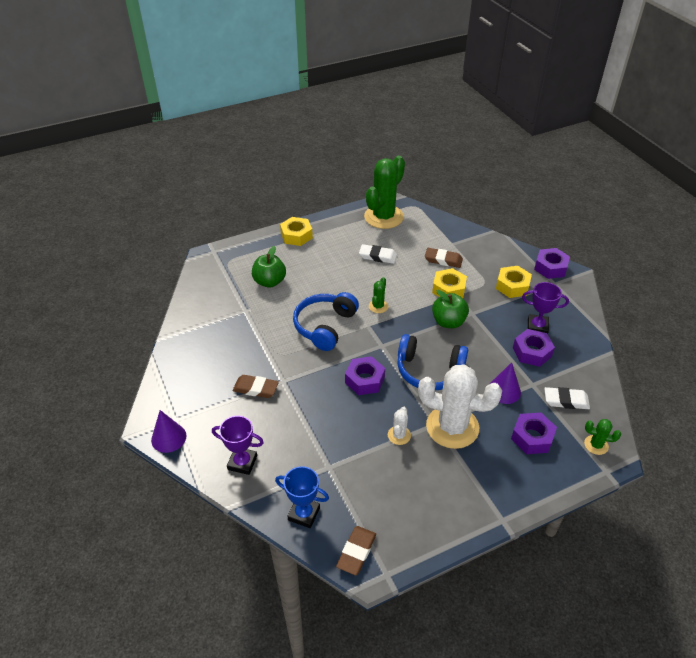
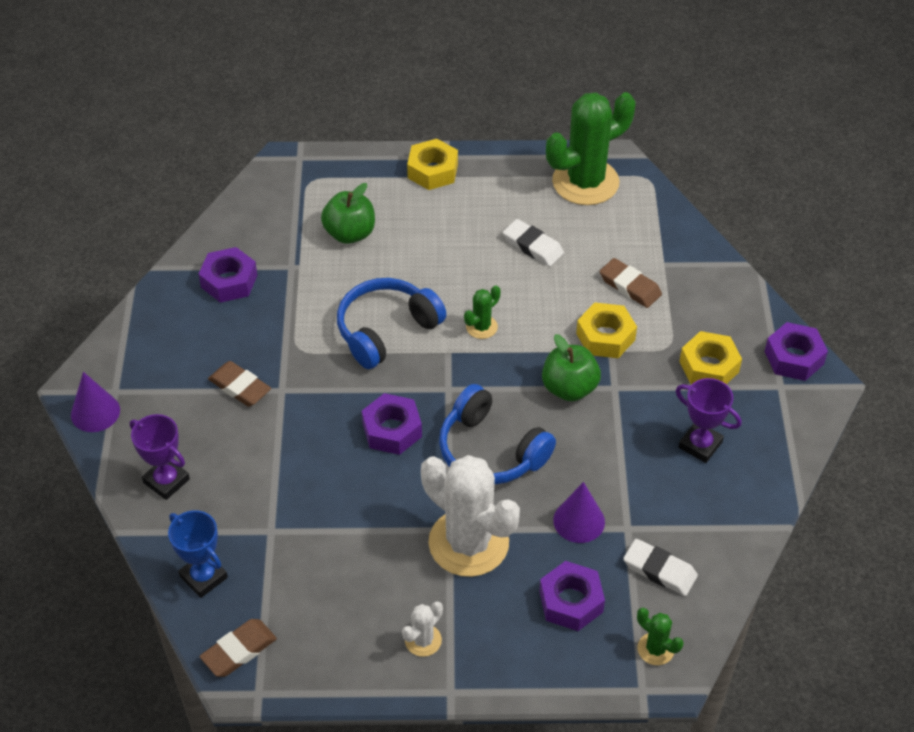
camera: 25 degrees right, 5 degrees up
(399, 435) = (388, 525): white cactus -> white cactus (423, 640)
(532, 352) = (662, 480): purple nut -> purple nut (229, 281)

